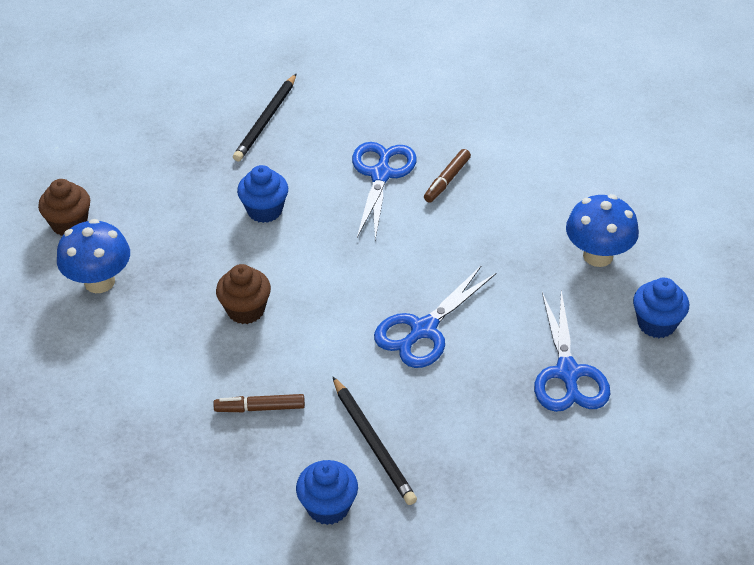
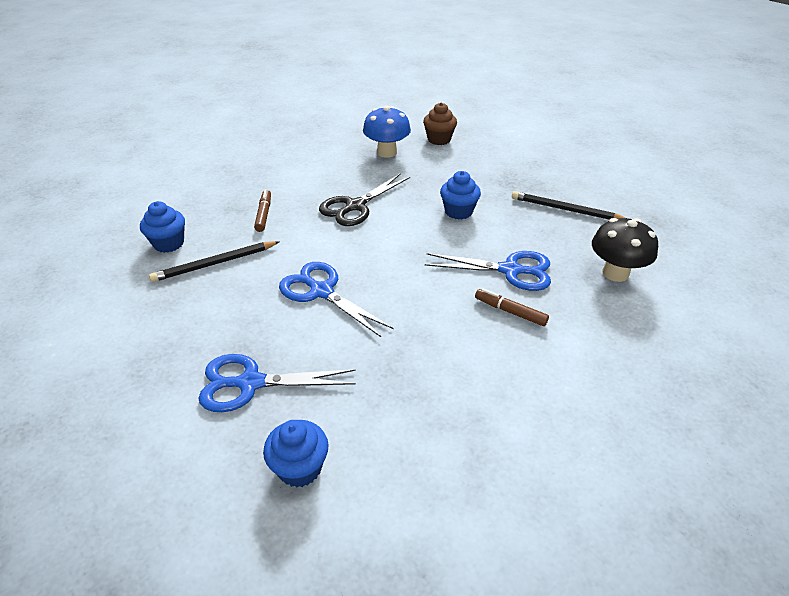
camera: 90 degrees right, 5 degrees down
(246, 310) = (355, 206): brown cupcake -> black scissors
(383, 101) = (615, 273): none -> black mushroom
(598, 255) = (407, 424): blue mushroom -> none

